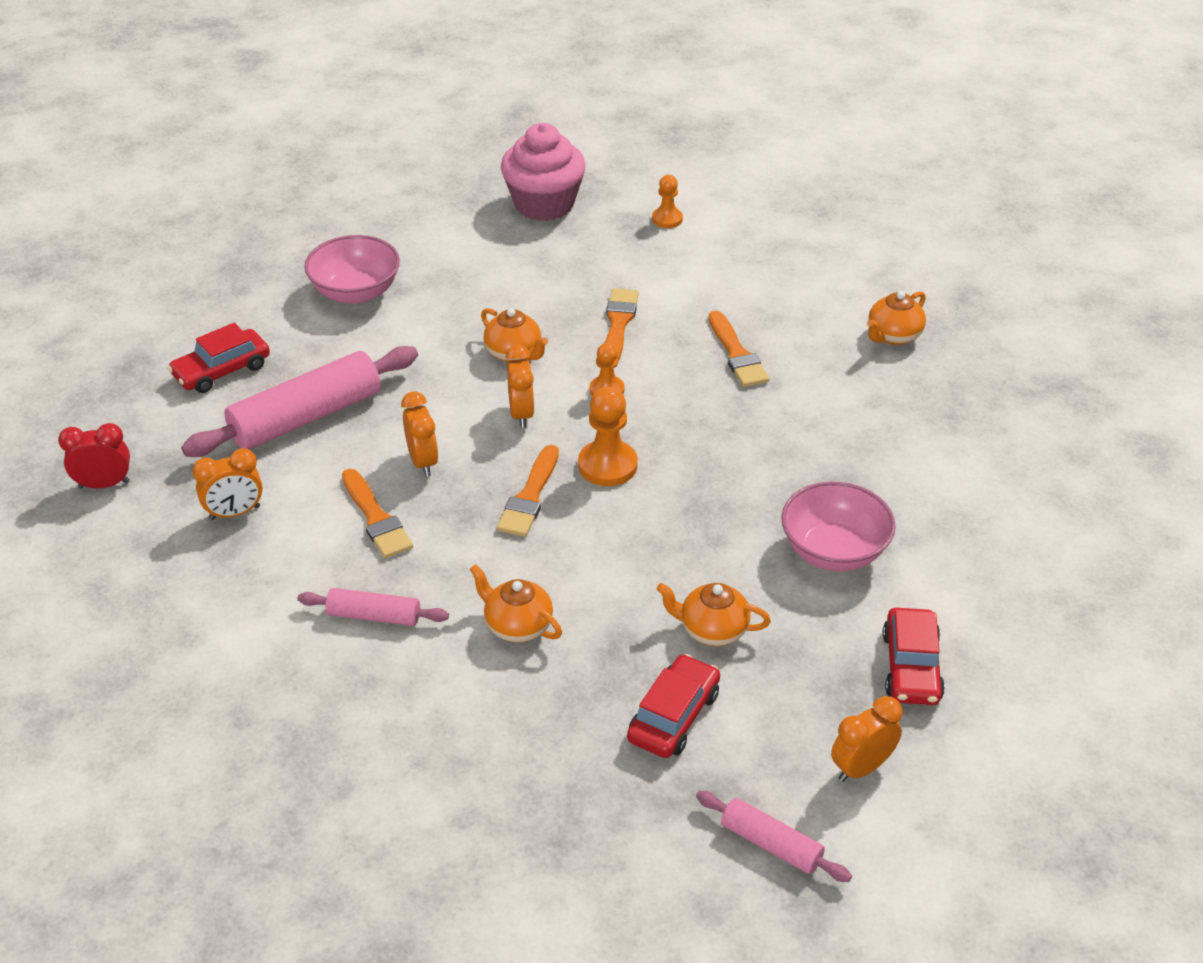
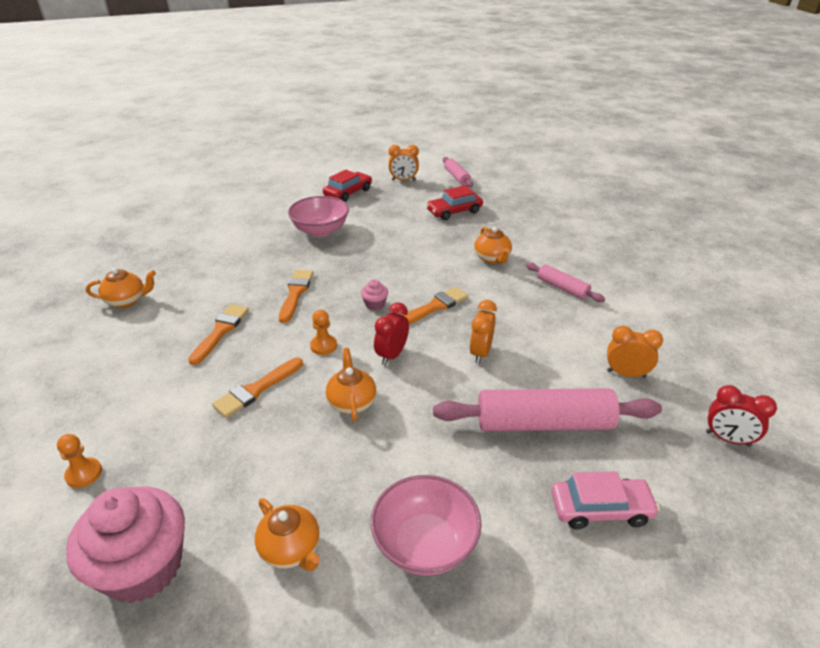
camera: 145 degrees left, 5 degrees down
(221, 370) = (600, 509): red car -> pink car
(376, 518) = (532, 332): orange brush -> orange brush (295, 293)
(521, 414) = (392, 355): orange clock -> red clock
(607, 465) = (375, 304): orange pawn -> pink cupcake
(712, 630) = (407, 227): orange teapot -> orange teapot (291, 549)

